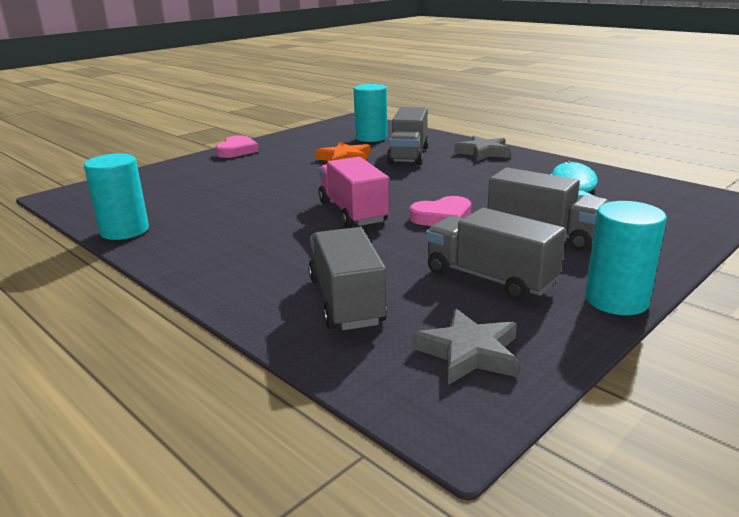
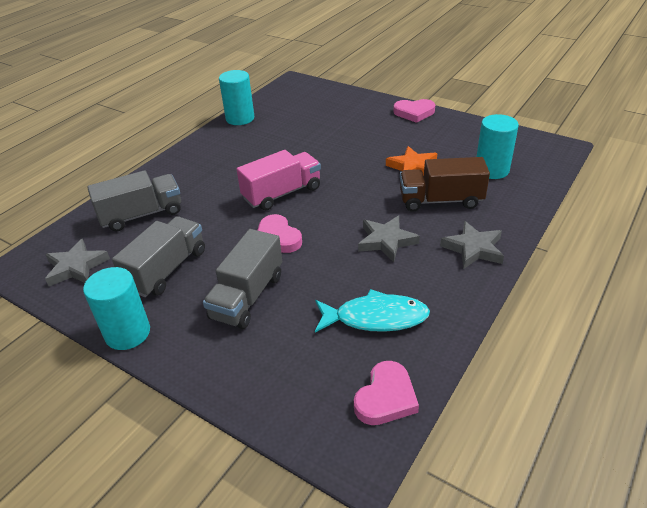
camera: 80 degrees right, 15 degrees up
(408, 155) = (440, 200): grey truck -> brown truck
(463, 176) = (386, 241): none -> grey star
(665, 190) = (386, 397): none -> pink heart

